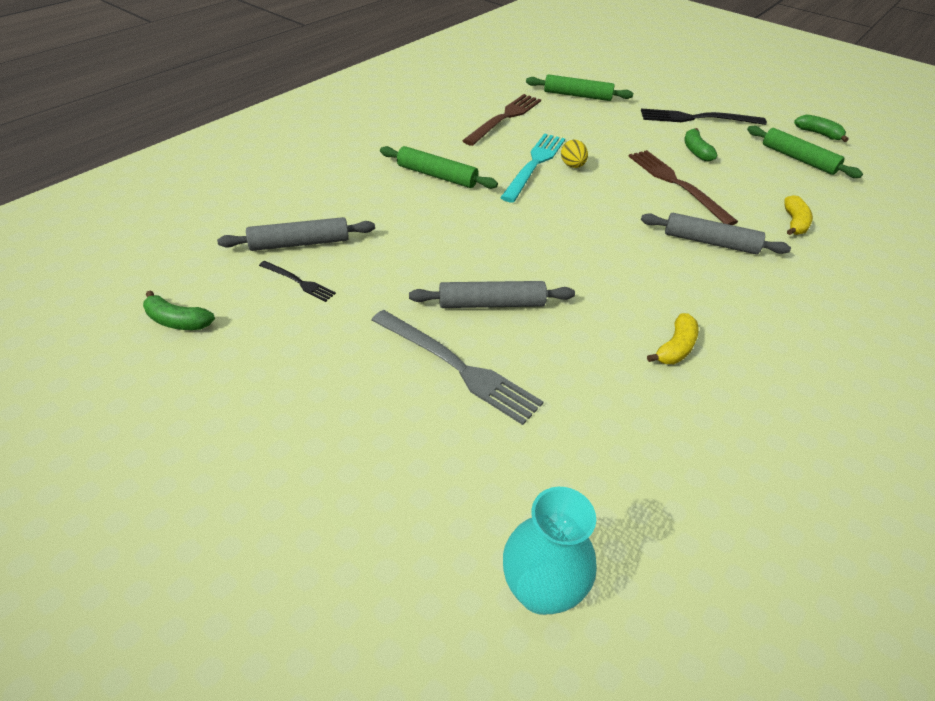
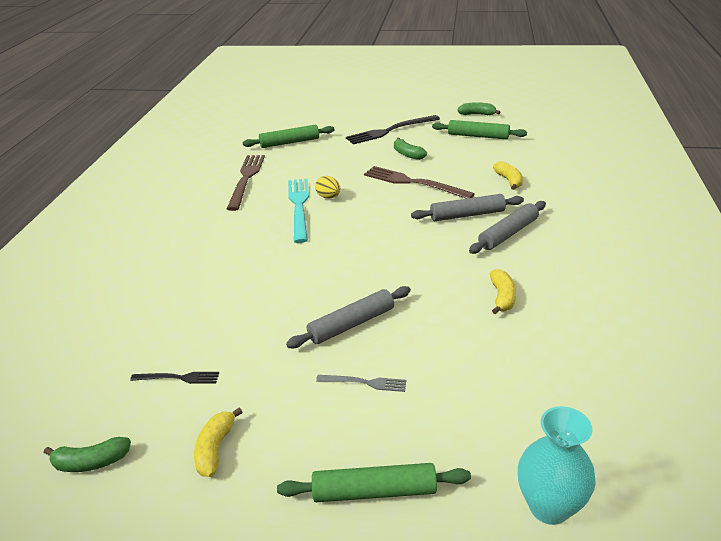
camera: 25 degrees left, 10 degrees down
(279, 360) = (215, 449): none -> yellow banana
(300, 243) = (152, 346): grey rolling pin -> grey rolling pin (508, 233)
(437, 175) = (227, 244): green rolling pin -> green rolling pin (374, 491)
(457, 367) = (364, 383): grey fork -> grey fork, size x0.51

